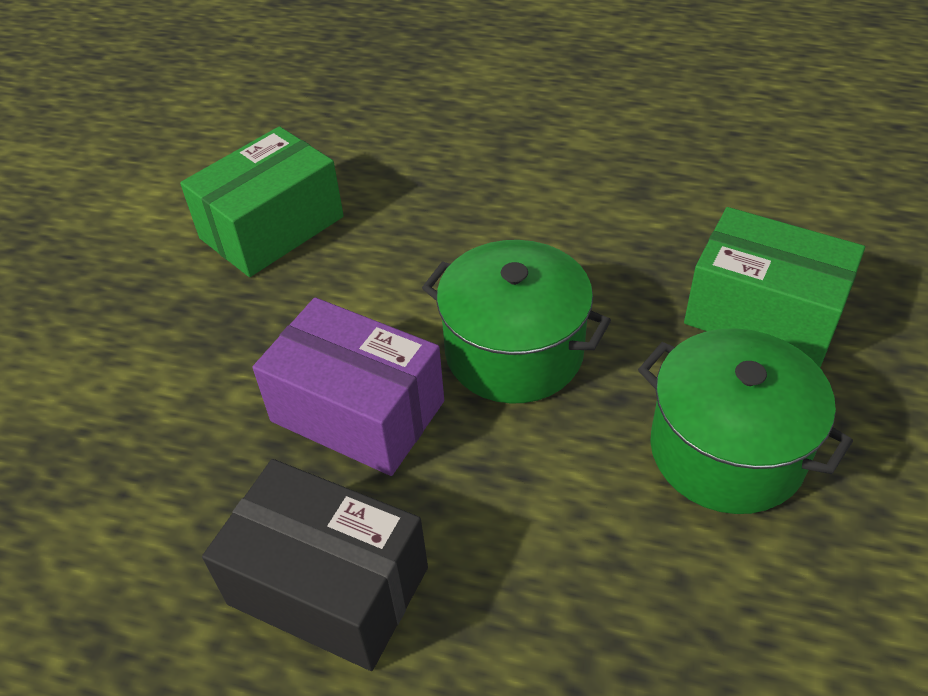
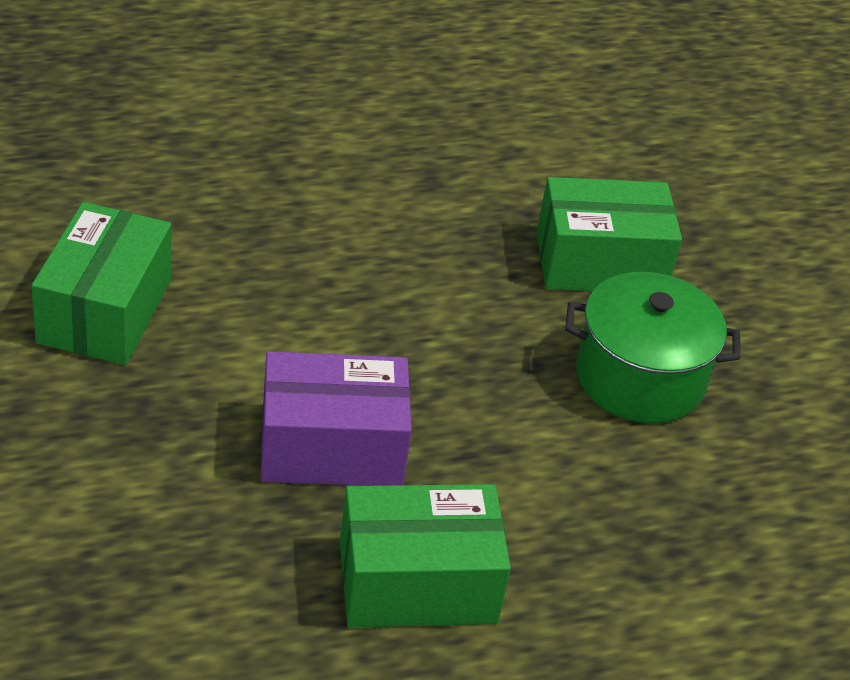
camera: 40 degrees left, 5 degrees down
(328, 586) = (417, 583): black box -> green box
(514, 351) = (426, 355): green pot -> none

